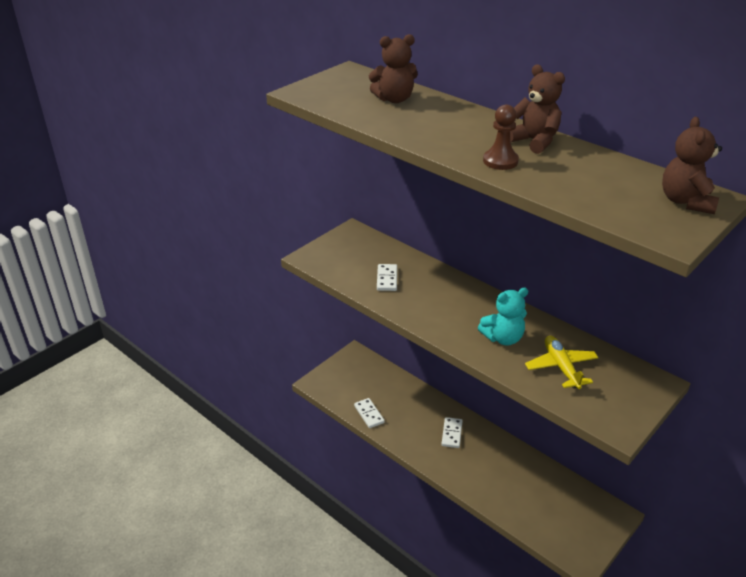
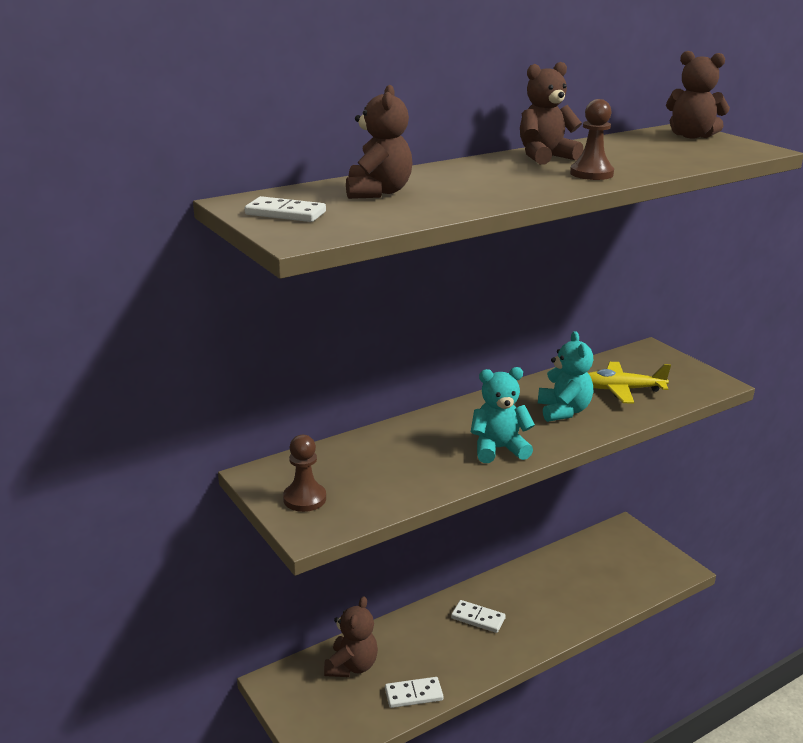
camera: 75 degrees left, 10 degrees down
(336, 250) = (304, 499): none -> brown pawn
(381, 382) = (351, 666): none -> brown teddy bear
(387, 279) = (407, 467): white domino -> white domino (285, 213)
(429, 313) = (498, 449): none -> turquoise teddy bear

